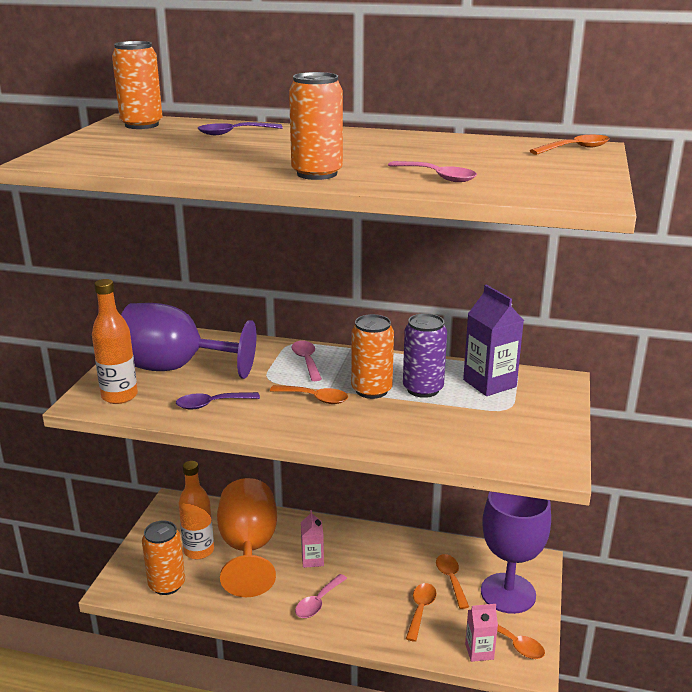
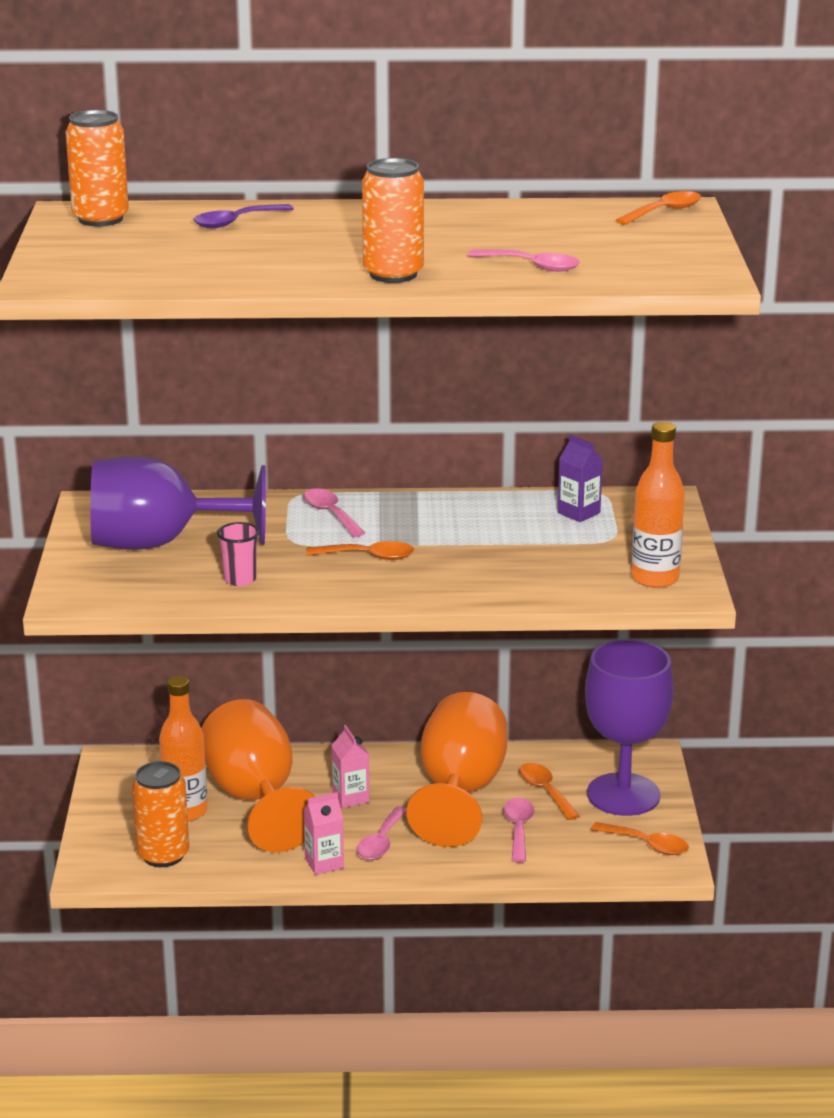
camera: 15 degrees left, 0 degrees up
(119, 396) = (110, 585): orange bottle -> orange bottle (655, 578)
(211, 404) = (240, 579): purple spoon -> pink cup
(371, 390) = (435, 538): orange can -> none
(390, 568) = (460, 791): none -> orange goblet
(420, 610) = (518, 829): orange spoon -> pink spoon
(423, 389) = (499, 529): purple can -> none
(479, 651) = (607, 859): pink carton -> pink carton (324, 863)
(489, 383) = (578, 513): purple carton -> purple carton, size x0.62

